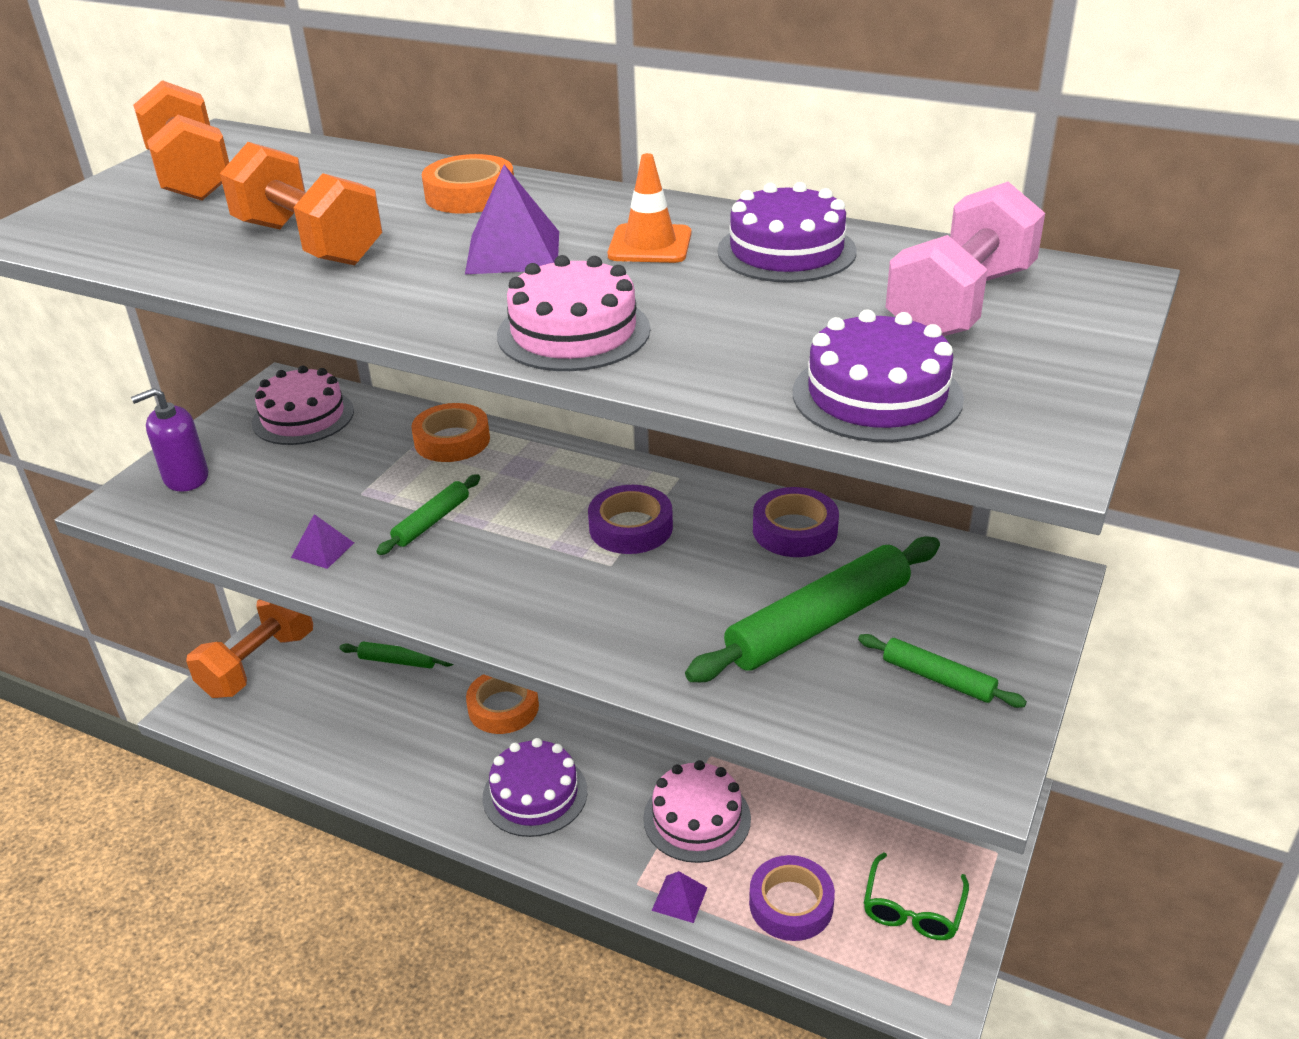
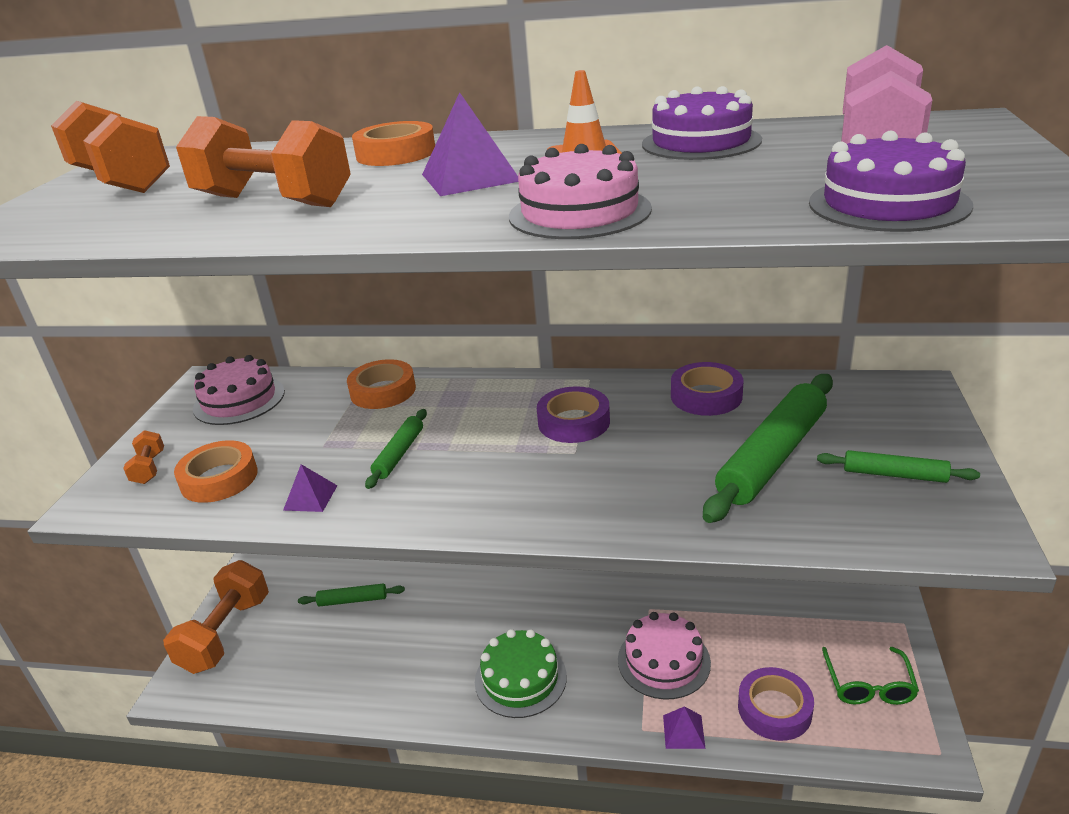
camera: 15 degrees left, 5 degrees down
(186, 478) = (149, 468): purple soap dispenser -> orange dumbbell
(503, 707) = (461, 615): orange tape -> orange tape (219, 478)
(535, 794) = (520, 678): purple cake -> green cake

